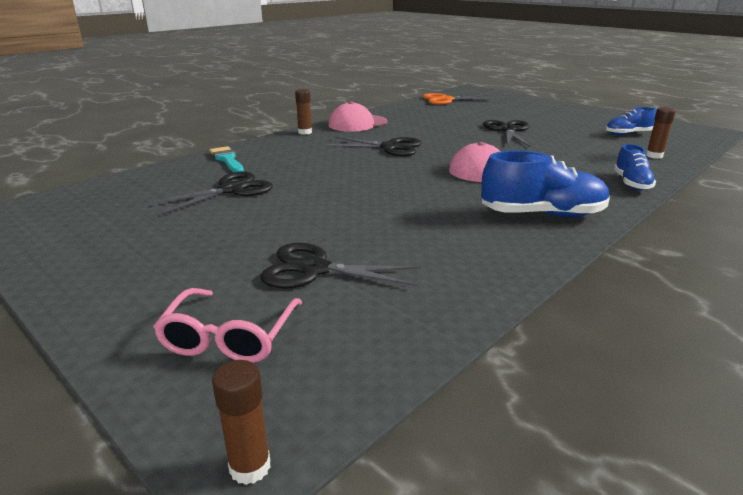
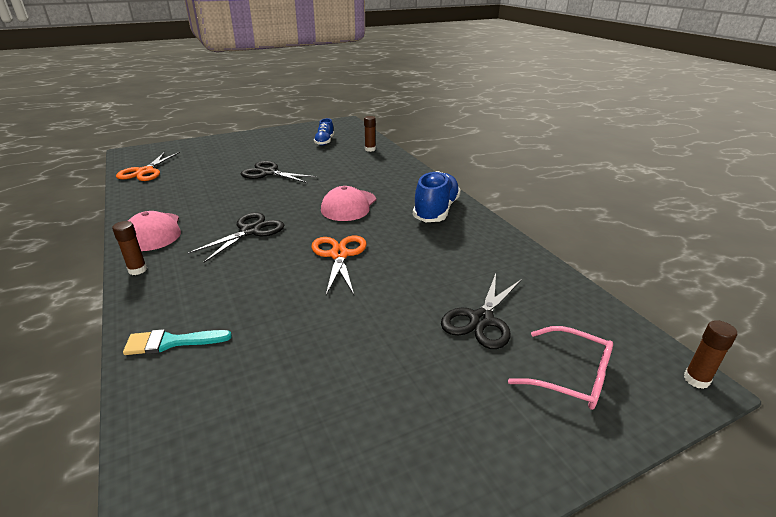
camera: 70 degrees left, 5 degrees up
(231, 190) = (279, 348): black scissors -> none
(384, 184) = (339, 255): none -> orange scissors
(631, 183) = (407, 170): blue shoe -> none

